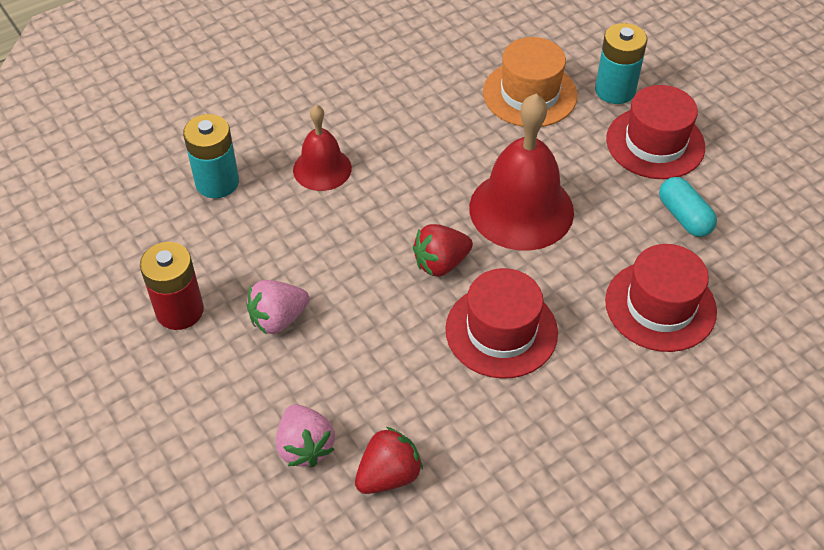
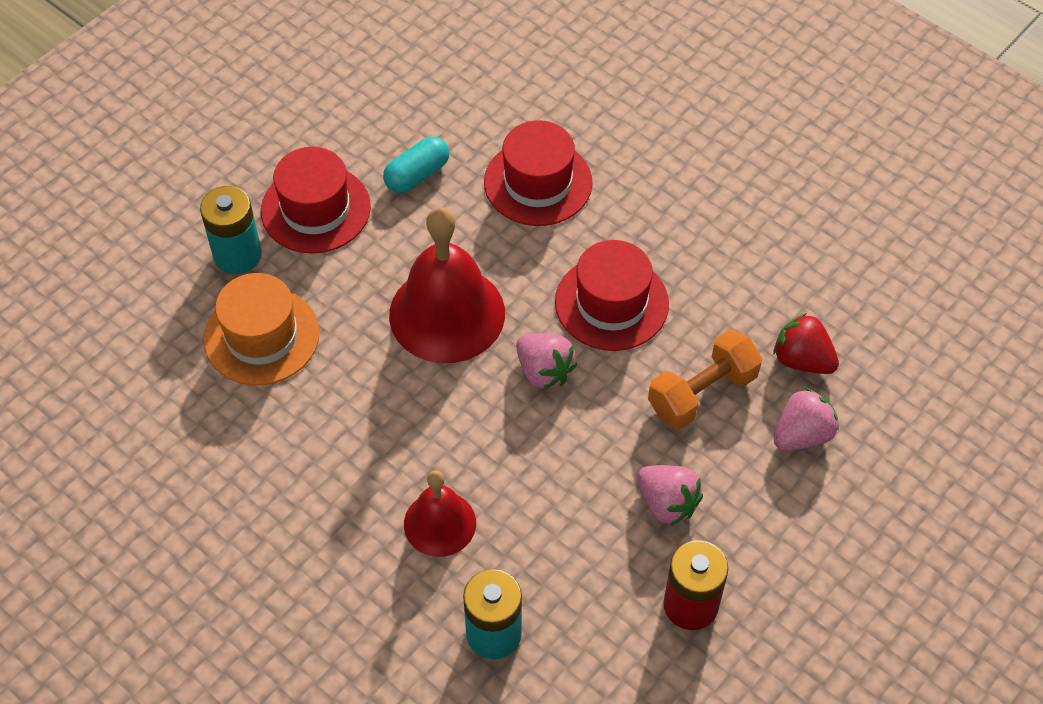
camera: 105 degrees left, 5 degrees up
(379, 377) = (702, 393): none -> orange dumbbell
(441, 263) = (544, 371): red strawberry -> pink strawberry

